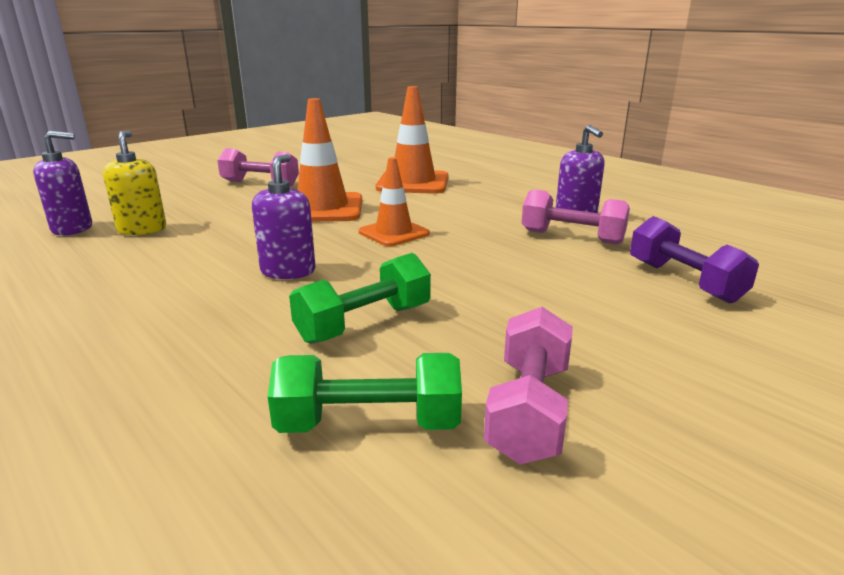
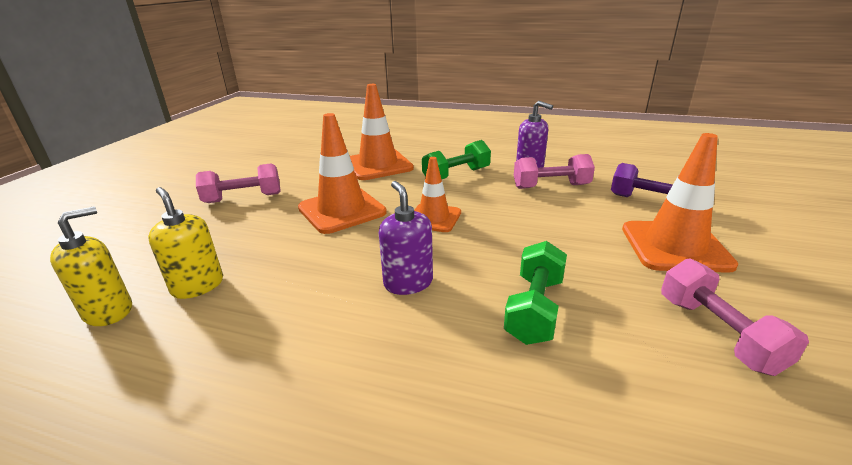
camera: 30 degrees left, 5 degrees up
(72, 228) = (109, 311): purple soap dispenser -> yellow soap dispenser
(369, 424) = (660, 392): green dumbbell -> green dumbbell (456, 175)
(631, 326) = (675, 246): none -> orange traffic cone

